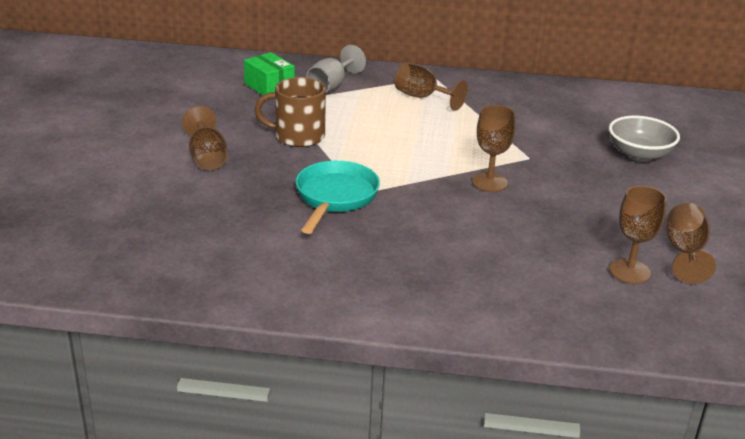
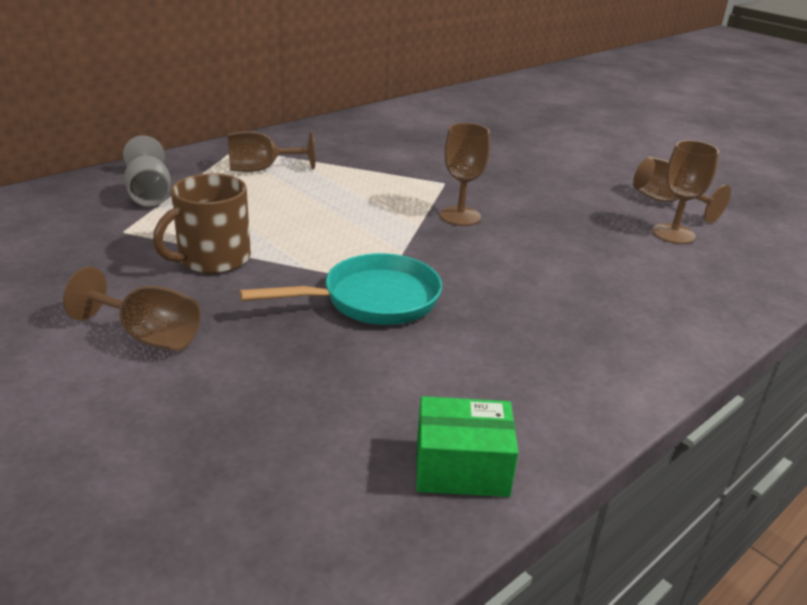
camera: 50 degrees left, 0 degrees up
(269, 87) = (76, 222): green box -> green box (461, 467)
(335, 197) = (372, 300): turquoise pan -> turquoise pan turned 105 degrees clockwise
(639, 155) = (503, 148): grey bowl -> none

